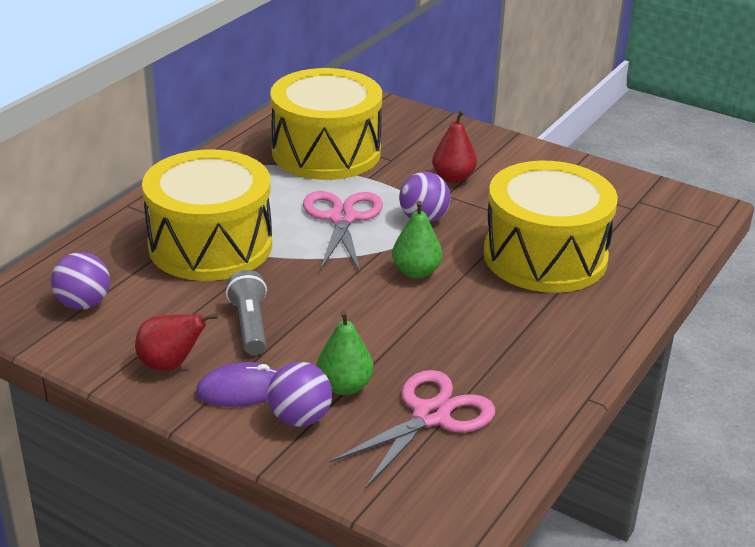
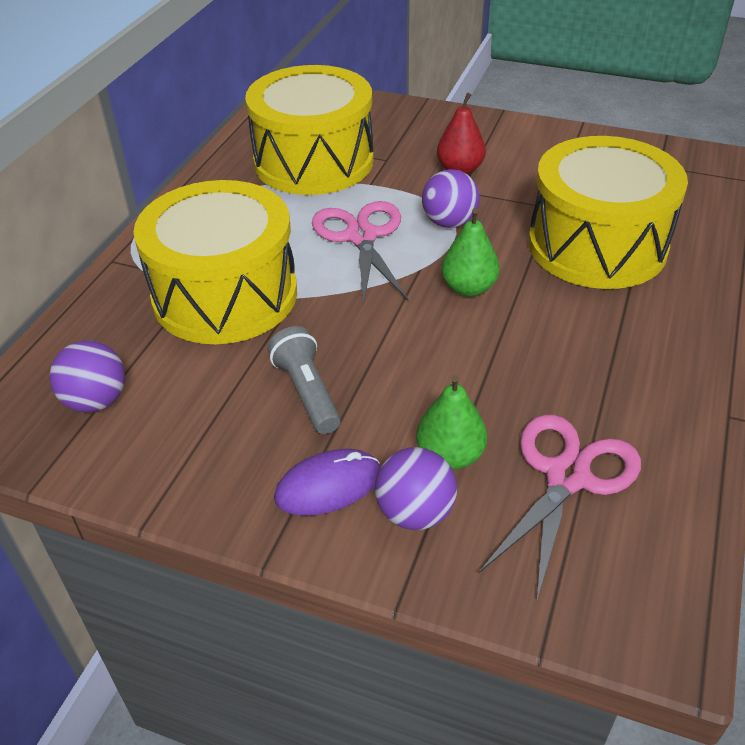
camera: 10 degrees left, 10 degrees up
(170, 364) = (230, 466): red pear -> none

